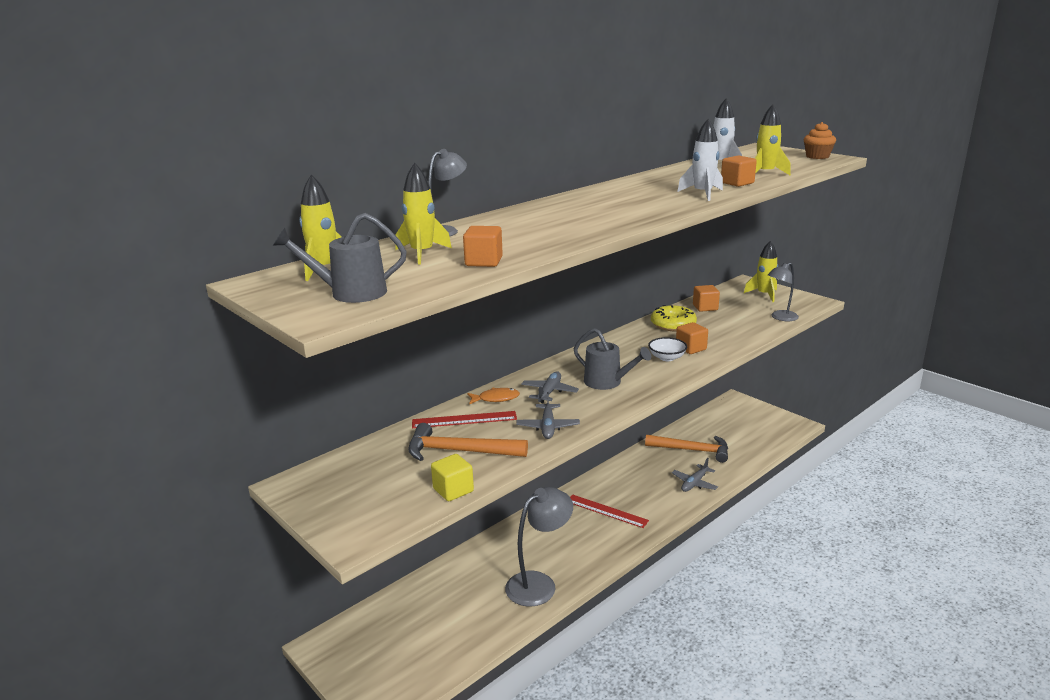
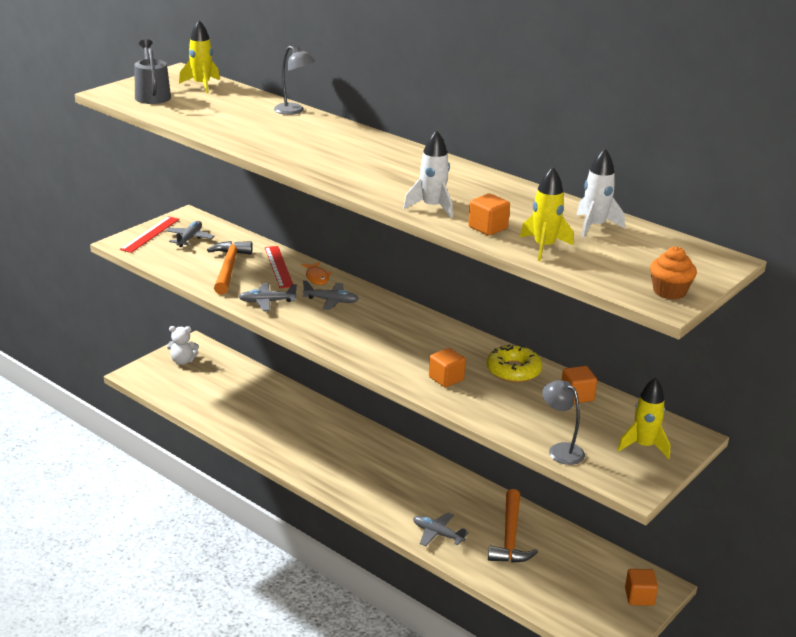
camera: 80 degrees right, 5 degrees up
(360, 657) = (182, 361): none -> white teddy bear
(363, 481) = (189, 238): none -> grey plane
(422, 254) = (233, 107): yellow rocket -> none
(453, 490) = (175, 270): yellow cube -> none
(483, 262) = (211, 125): orange cube -> orange cube (639, 597)
(539, 583) = (263, 434): grey lamp -> none
(606, 511) = (375, 471): red ruler -> red ruler (150, 234)
(607, 382) = (355, 329): grey watering can -> none
(667, 358) = (418, 363): white bowl -> none

